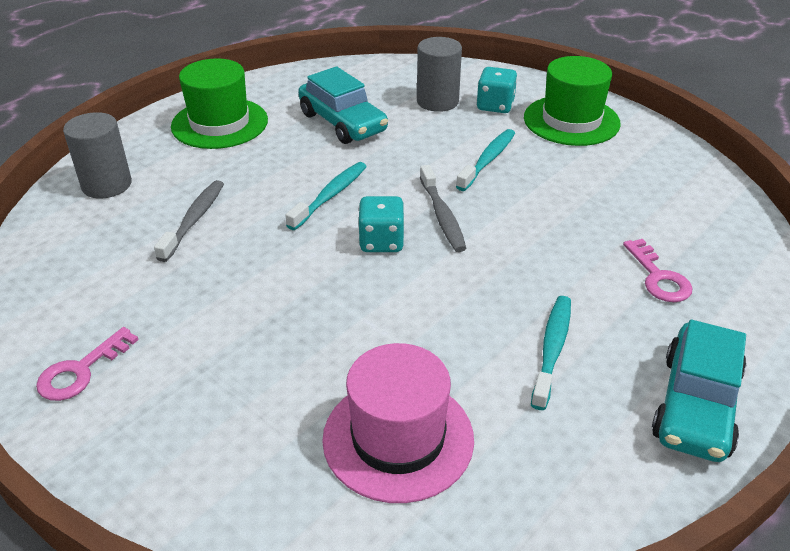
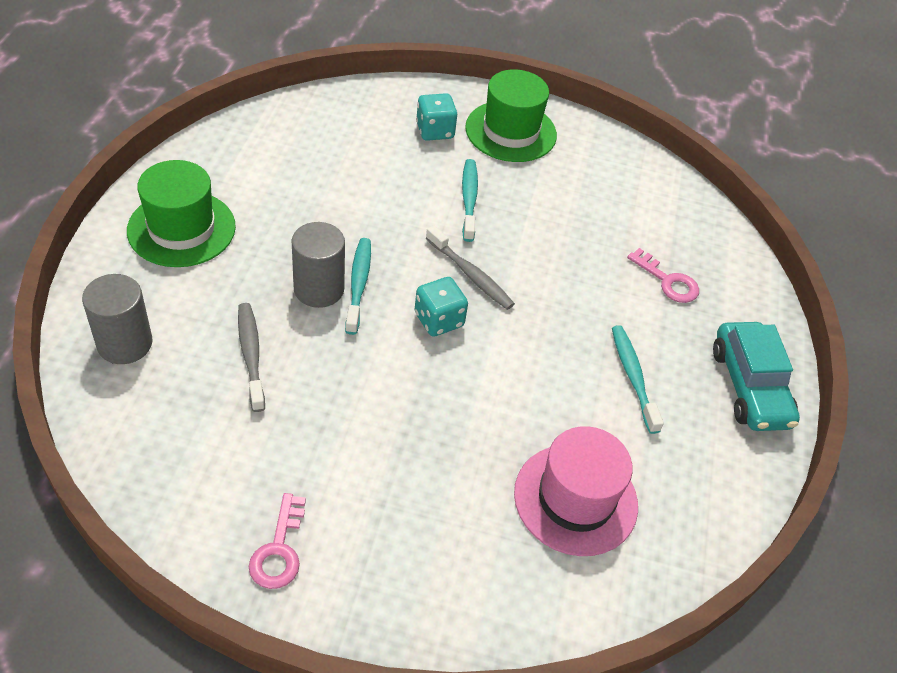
camera: 35 degrees left, 10 degrees up
(343, 123) = (307, 192): turquoise car -> none
(437, 101) = (379, 139): grey cylinder -> grey cylinder (319, 289)

